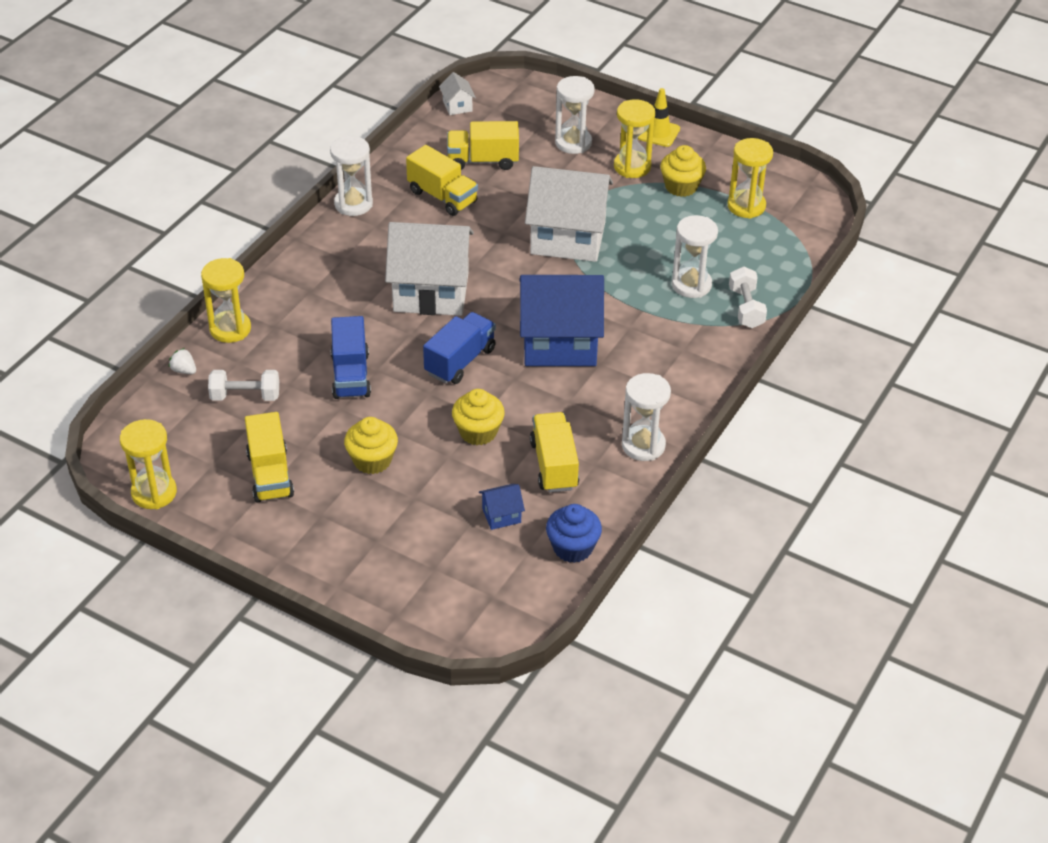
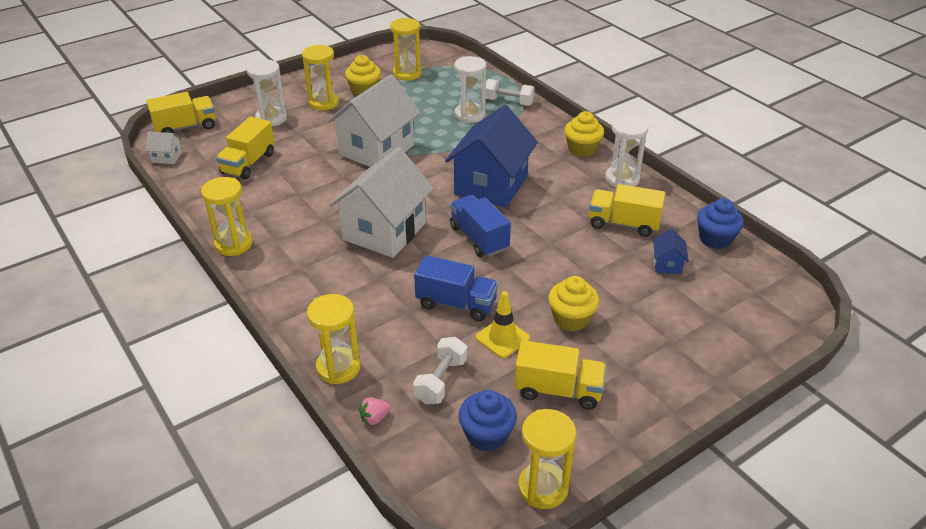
camera: 65 degrees left, 5 degrees down
(184, 370) = (374, 418): white strawberry -> pink strawberry
(196, 443) = (487, 435): none -> blue cupcake
(353, 204) = (233, 244): white hourglass -> yellow hourglass
(442, 197) = (272, 194): yellow truck -> yellow truck (186, 127)
(478, 432) = (567, 251): yellow cupcake -> yellow cupcake (582, 149)
(658, 133) = (298, 83): yellow traffic cone -> yellow traffic cone (502, 338)

